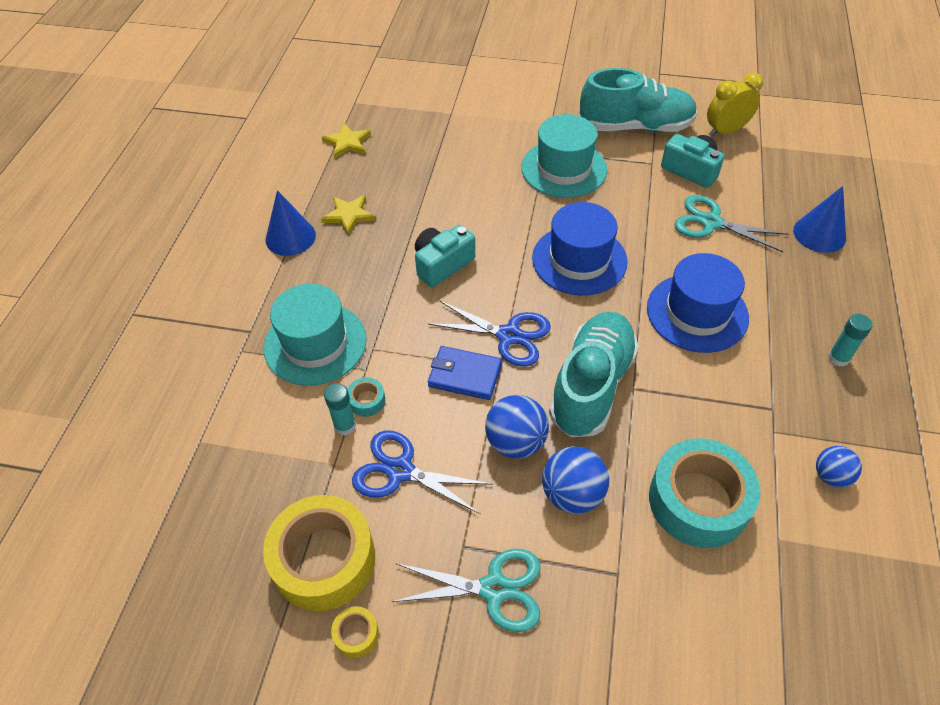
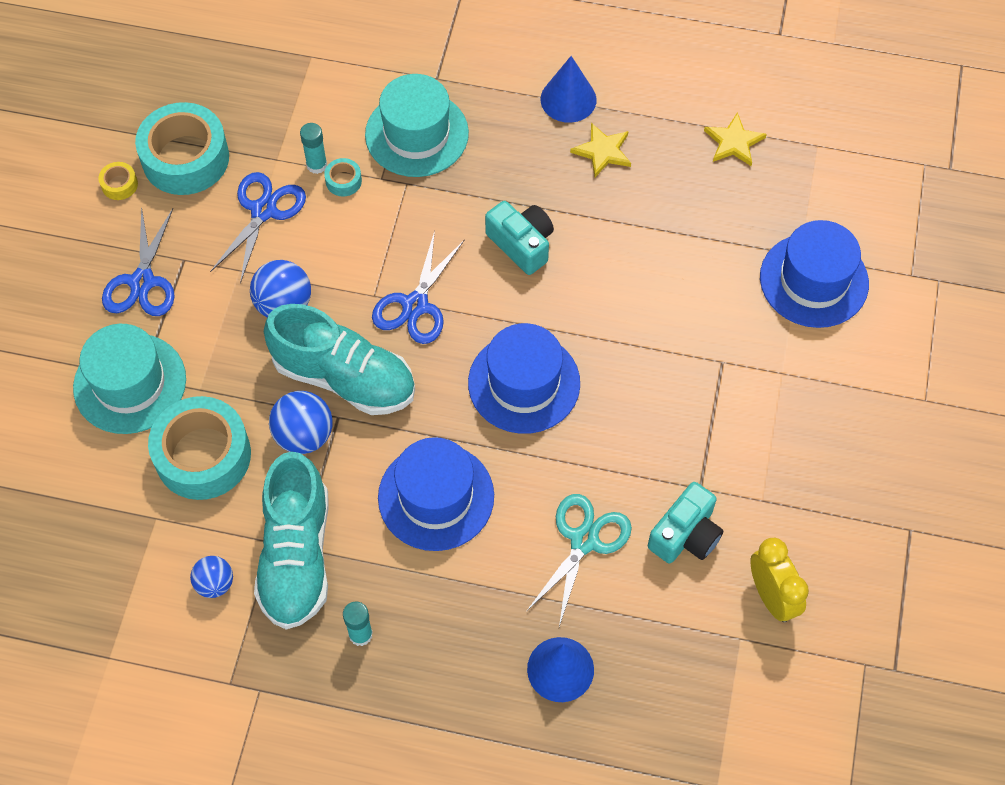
camera: 90 degrees right, 10 degrees up
(324, 560) = (185, 158): yellow tape -> turquoise tape
(464, 375) = (367, 263): blue wallet -> none
(473, 107) = (814, 280): none -> blue hat
(494, 589) = (142, 282): turquoise scissors -> blue scissors
(564, 168) = (687, 380): turquoise hat -> turquoise hat (130, 383)
(572, 494) = (223, 349): blue ball -> blue ball (304, 435)
(635, 127) = (777, 478): turquoise shoe -> turquoise shoe (296, 555)

